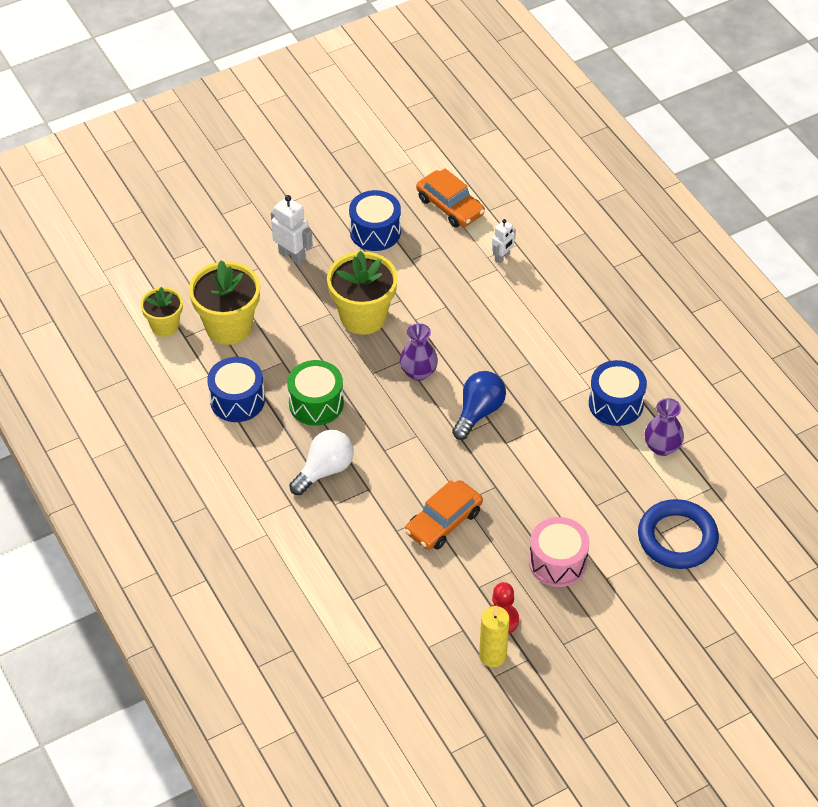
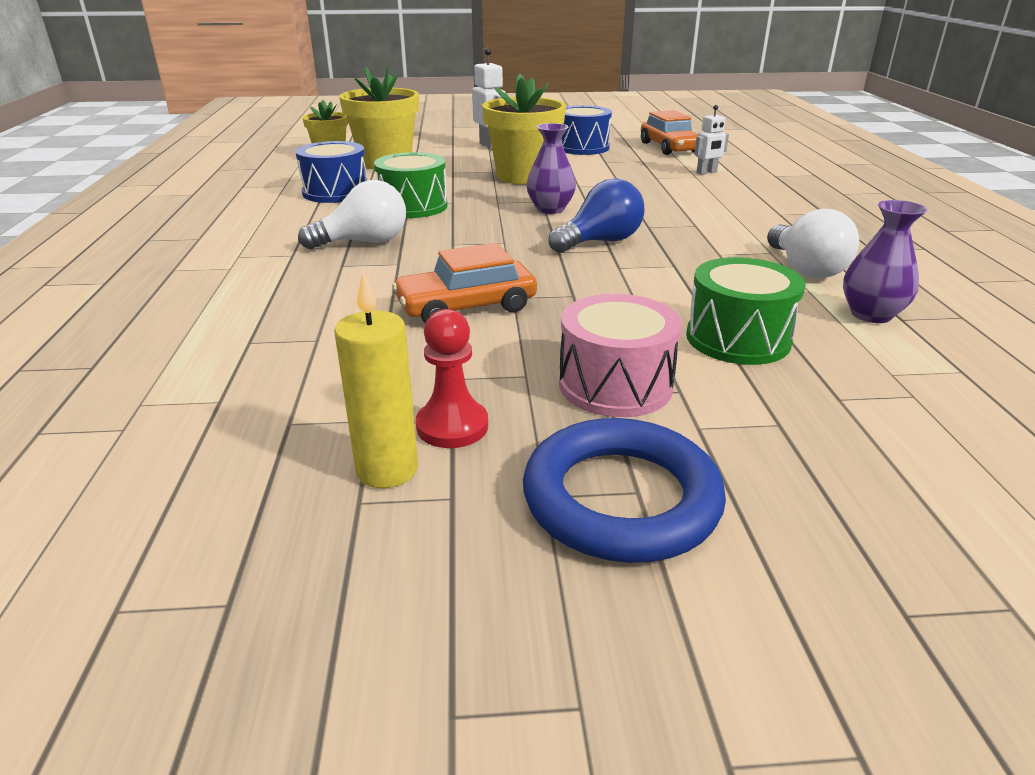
camera: 25 degrees right, 20 degrees down
(600, 499) = (738, 339): none -> green drum
(616, 404) = (805, 269): blue drum -> white light bulb
(677, 538) = (874, 412): blue ring -> blue ring (621, 499)

